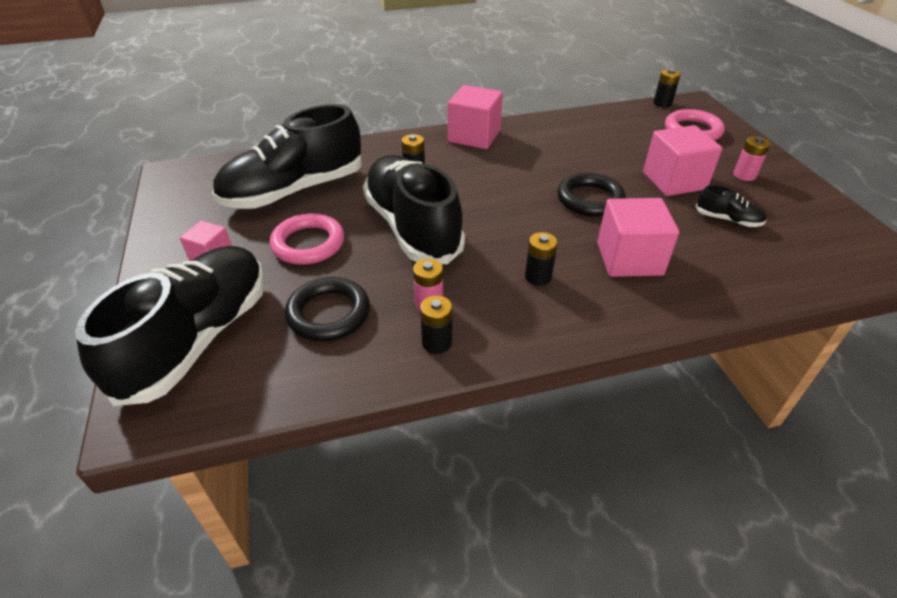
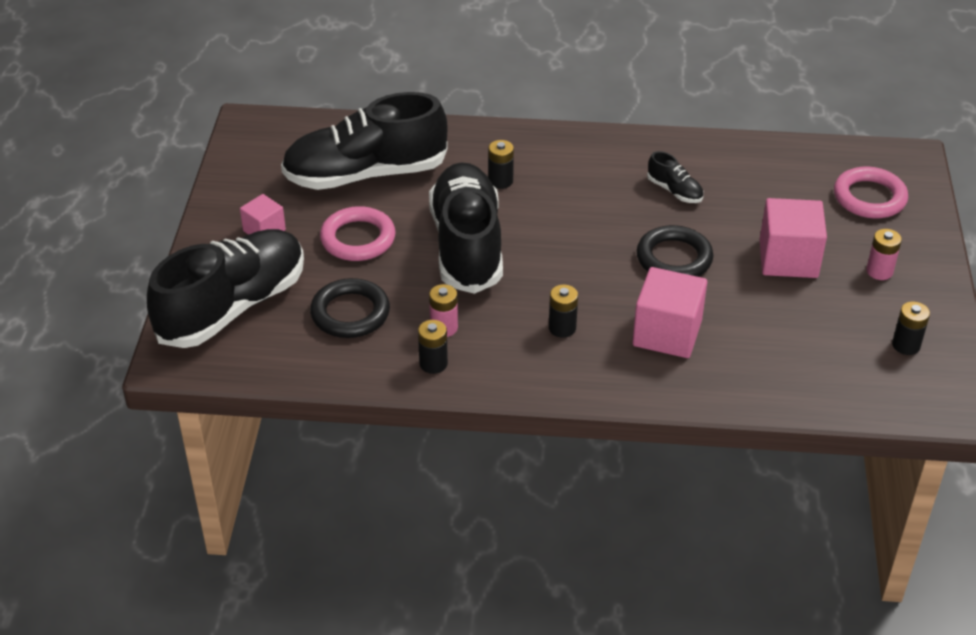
camera: 20 degrees right, 0 degrees up
(474, 136) = (594, 146): pink cube -> none
(662, 103) = (865, 149): black battery -> black battery (906, 345)
(727, 220) = (809, 318): black shoe -> black shoe (674, 191)

